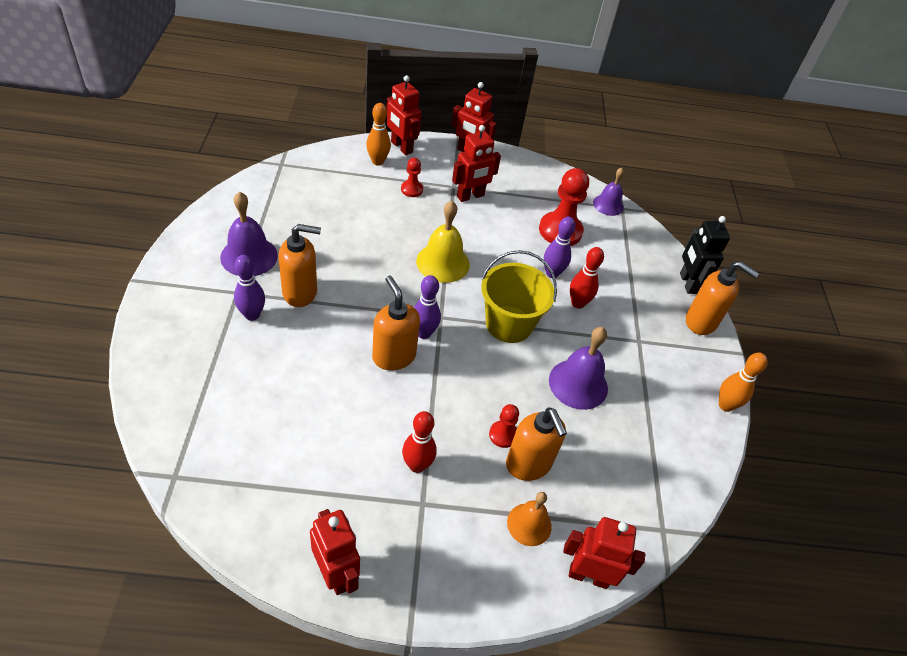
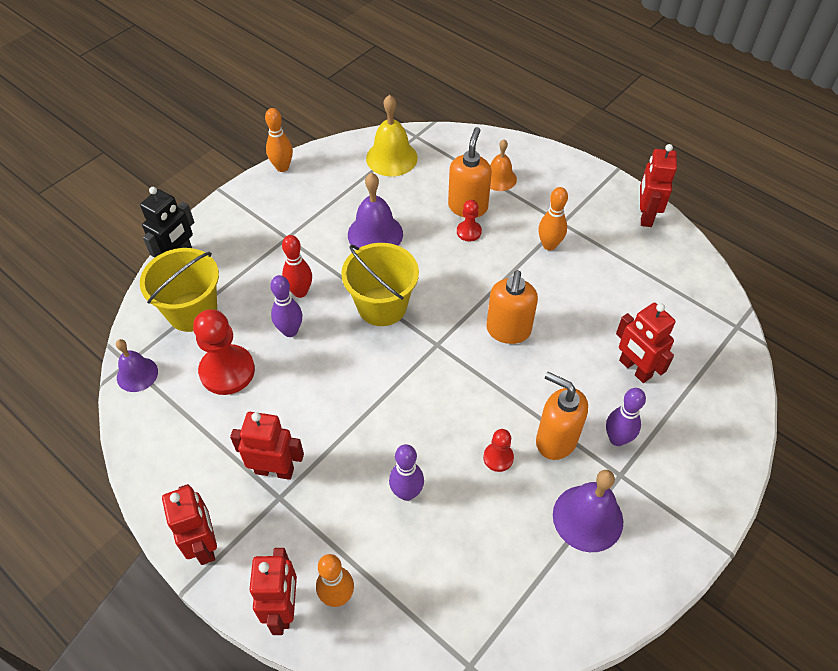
camera: 135 degrees left, 5 degrees up
(412, 189) = (334, 520): red pawn -> red pawn (498, 458)
(417, 465) = (549, 245): red bowling pin -> orange bowling pin
(423, 333) = (465, 337): purple bowling pin -> purple bowling pin (406, 493)
(443, 262) = (385, 399): yellow bell -> yellow bell (391, 158)
(588, 576) = (487, 141): red robot -> red robot (634, 369)
(628, 253) = (192, 311): none -> yellow bucket
(701, 322) = (215, 223): orange soap dispenser -> none

